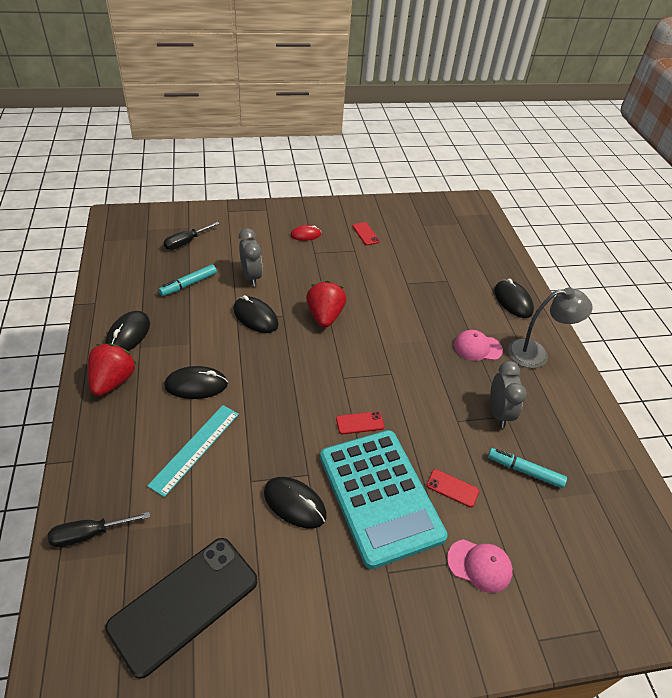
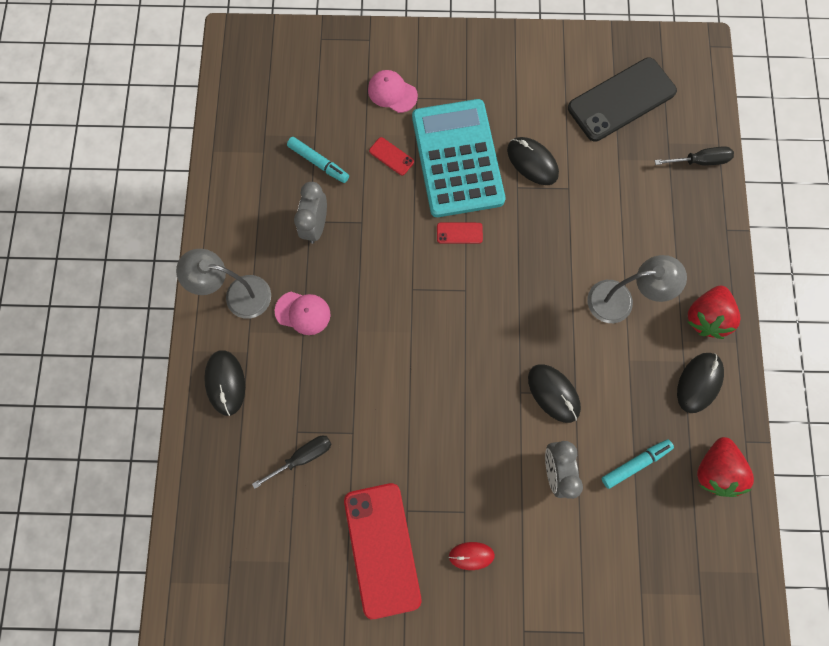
camera: 165 degrees left, 30 degrees up
(186, 242) = (642, 555): black screwdriver -> black screwdriver (302, 457)
(195, 448) = (618, 227): turquoise ruler -> none
(196, 385) = (620, 300): black mouse -> grey lamp
(325, 316) = (470, 385): red strawberry -> red strawberry (714, 469)
(365, 234) = (382, 549): red phone -> red phone, size x2.42

